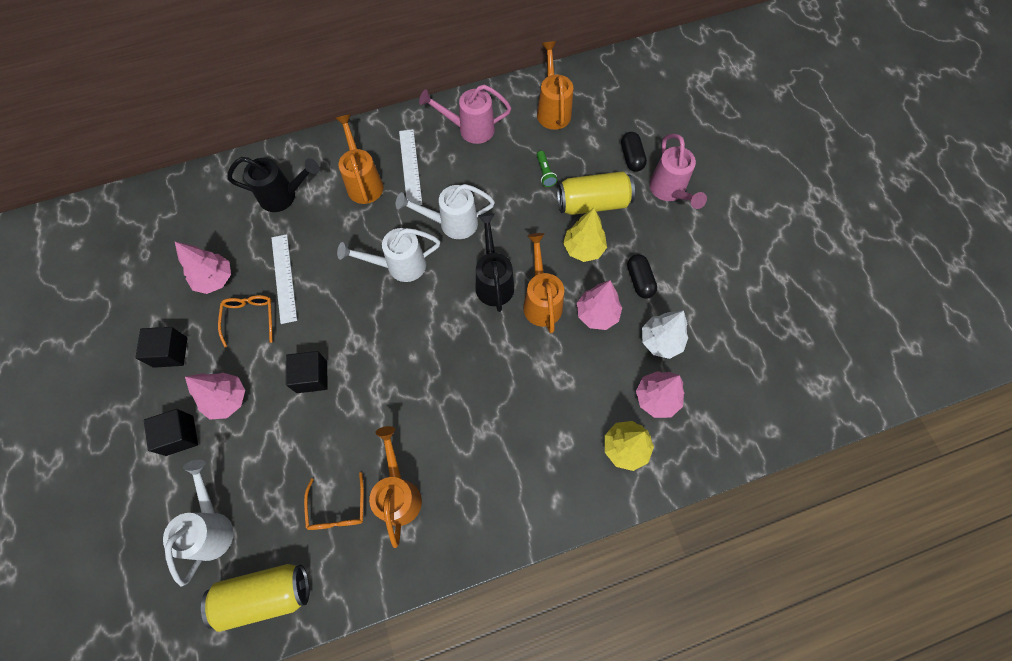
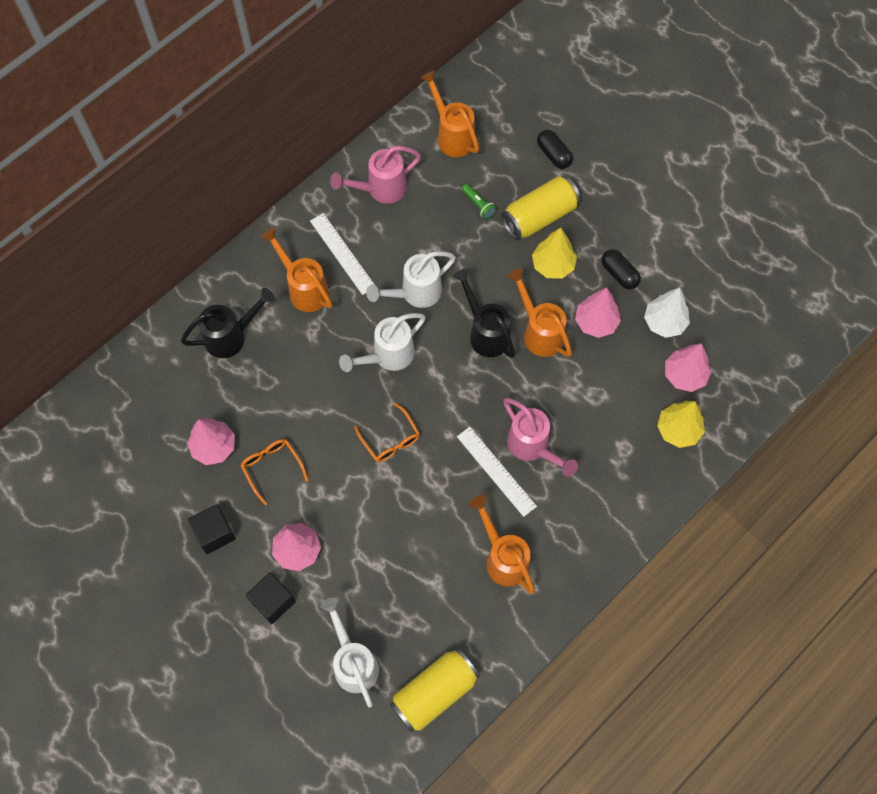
camera: 25 degrees left, 0 degrees up
(284, 278) = (282, 416): white ruler -> white ruler (496, 471)
(312, 376) = (365, 494): black cube -> none
(337, 508) = (456, 595): orange glasses -> orange glasses (390, 439)
(669, 192) = (606, 175): pink watering can -> pink watering can (533, 447)

